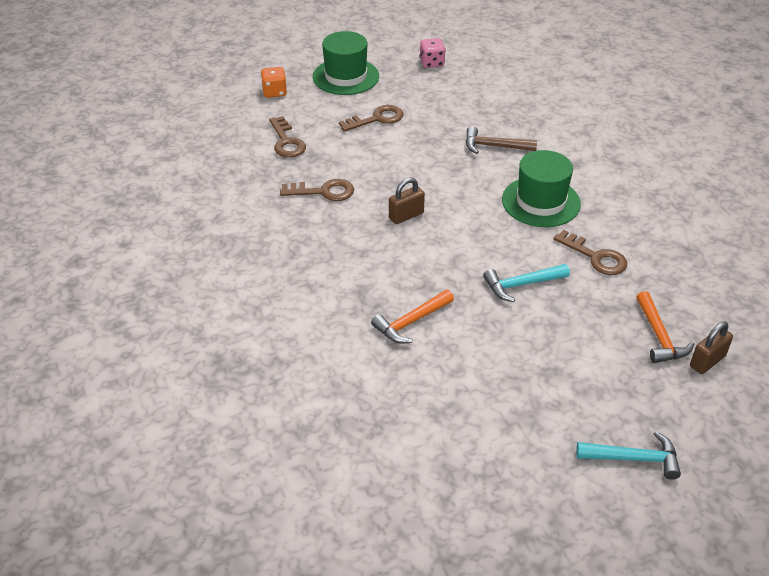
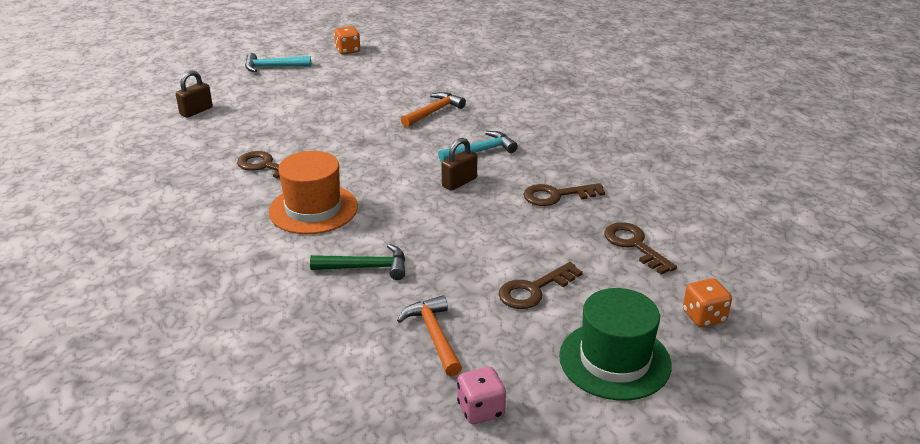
camera: 170 degrees right, 10 degrees down
(494, 146) = (366, 267): brown hammer -> green hammer
(522, 285) = (340, 141): turquoise hammer -> turquoise hammer (480, 151)
(522, 494) = (348, 51): none -> orange dice
(541, 202) = (313, 209): green hat -> orange hat
(659, 336) = (228, 121): orange hammer -> orange hammer (434, 336)

